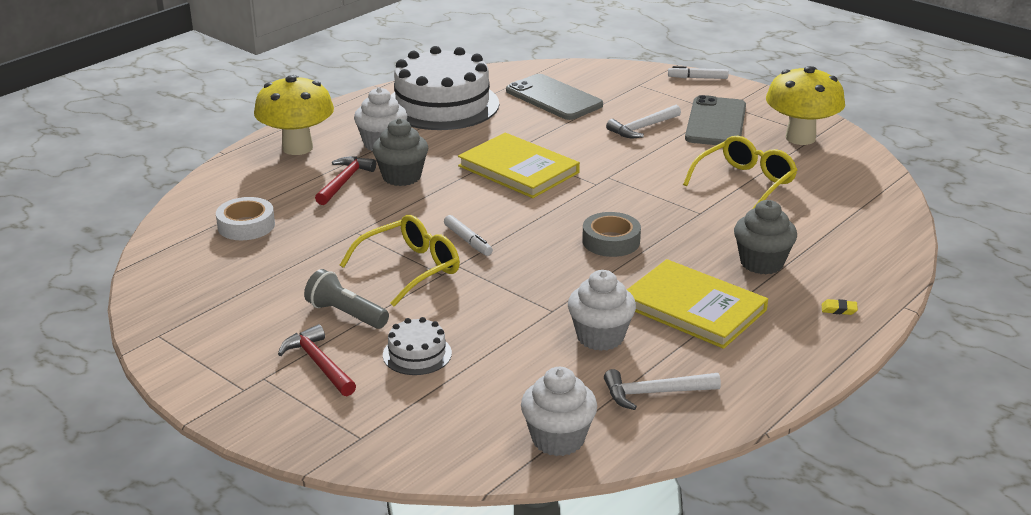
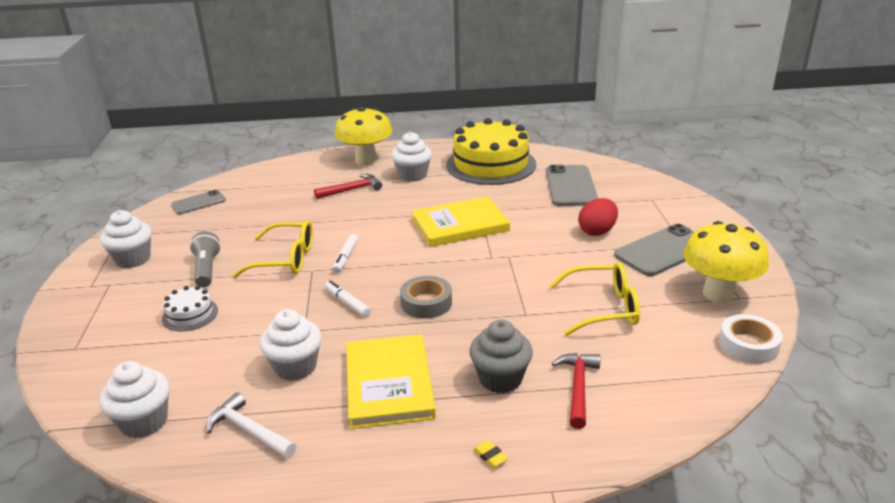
camera: 45 degrees right, 0 degrees up
(185, 265) = (198, 203): none -> grey phone
(235, 346) = (133, 259): none -> white cupcake
(246, 225) = (262, 194): white tape -> white tape (748, 345)
(319, 363) = (143, 291): red hammer -> red hammer (578, 387)
(401, 177) = (386, 200): grey cupcake -> none
(442, 105) = (491, 164): white cake -> yellow cake
(518, 169) = (460, 225): yellow book -> yellow book turned 75 degrees clockwise
(642, 128) = (597, 231): white hammer -> red egg
(697, 78) = (709, 211): white marker -> white marker (347, 303)

